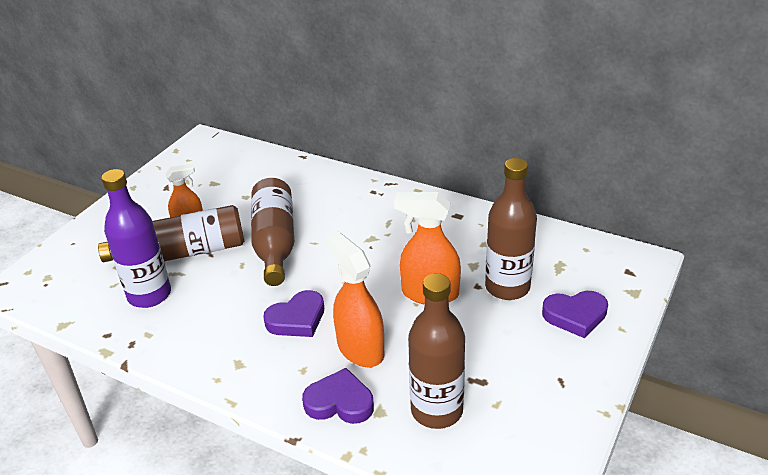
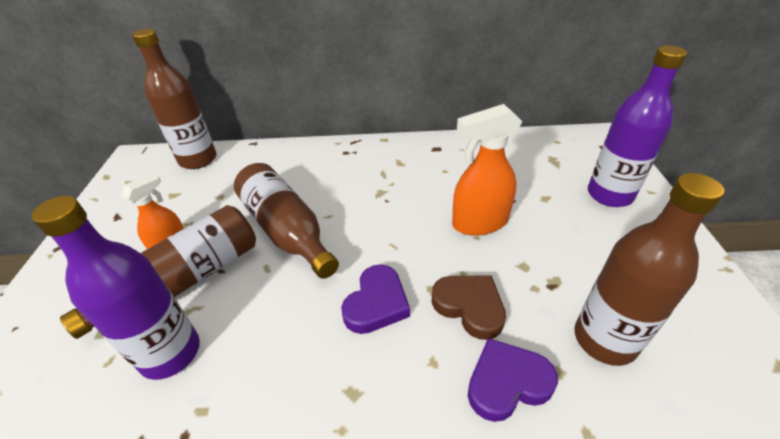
camera: 30 degrees left, 5 degrees up
(360, 348) = (469, 307): orange spray bottle -> brown heart
(507, 287) = (535, 192): brown bottle -> brown bottle (198, 159)
(575, 316) = (609, 195): purple heart -> purple bottle

